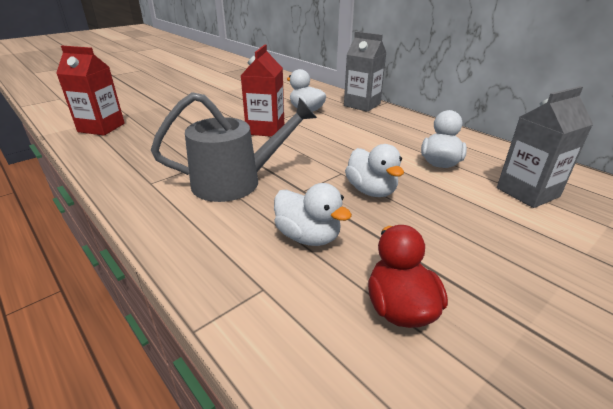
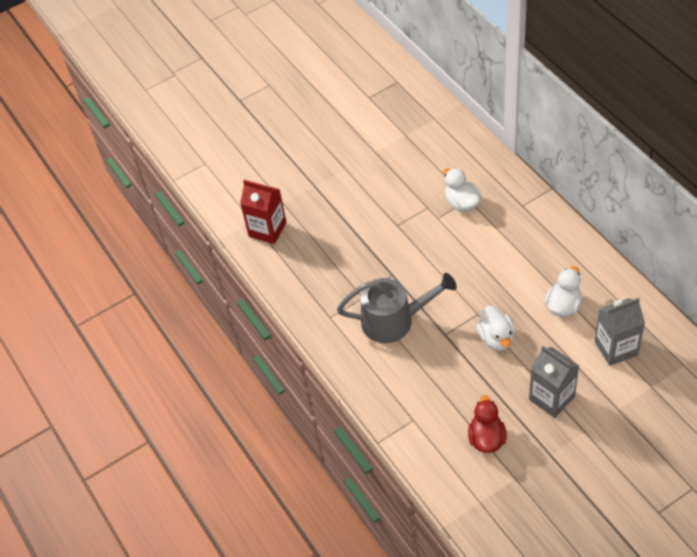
camera: 15 degrees right, 20 degrees up
(265, 129) = (419, 241): red carton -> none
(308, 237) = (443, 382): white duck -> none
(362, 105) = (522, 194): grey carton -> grey carton (551, 398)

